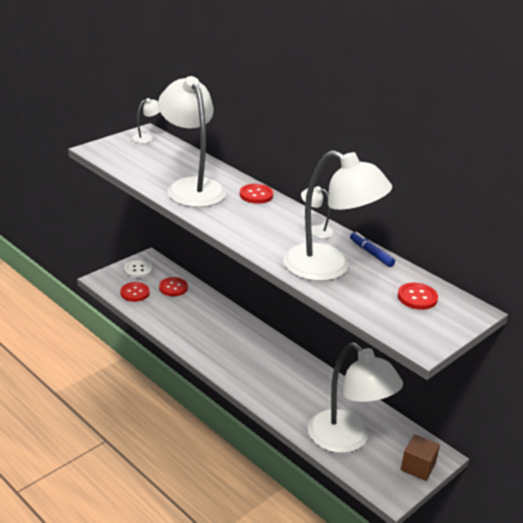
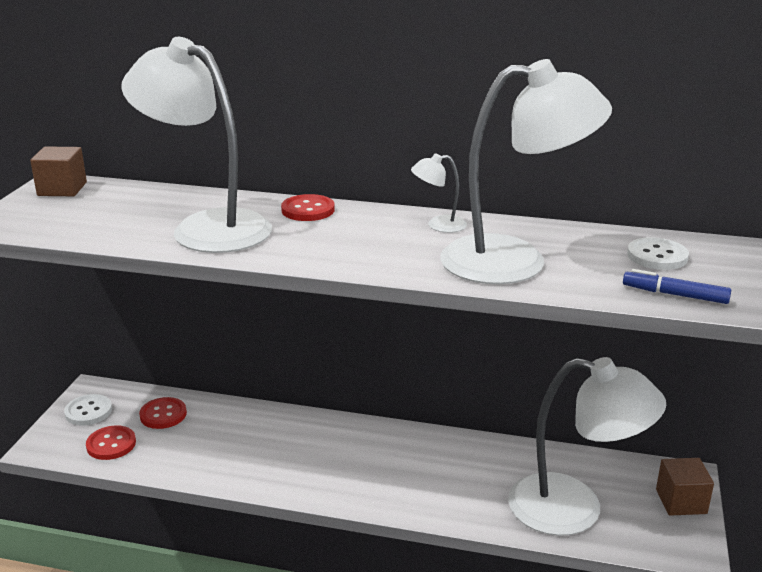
camera: 30 degrees left, 5 degrees down
(147, 138) = (62, 189): white lamp -> brown cube
(371, 253) = (537, 228): blue marker -> blue marker (675, 295)
(417, 297) = (657, 256): red button -> white button

